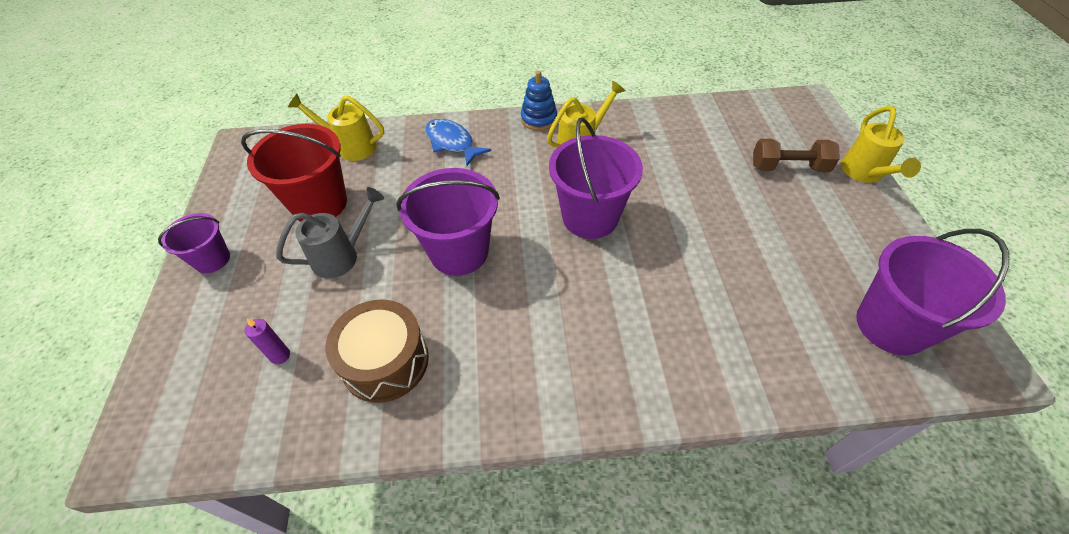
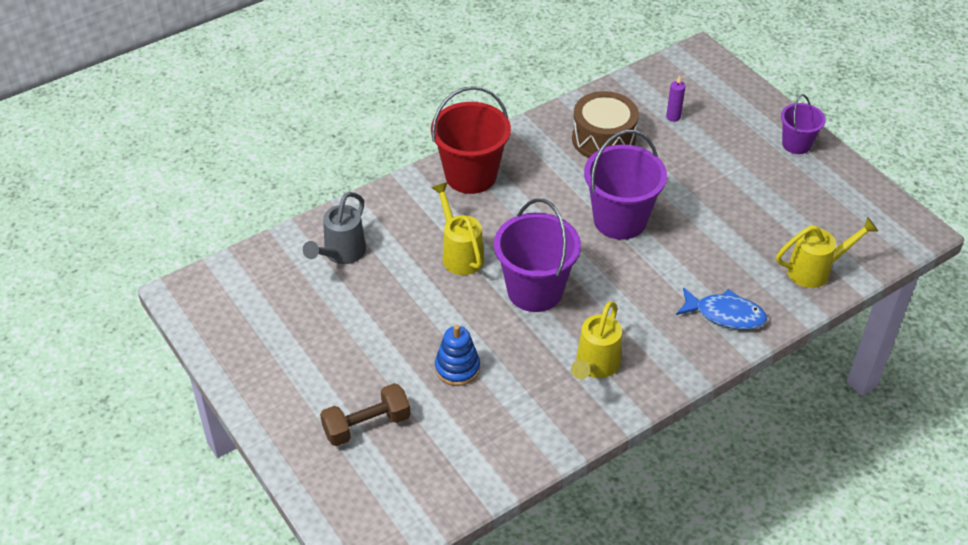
camera: 150 degrees right, 5 degrees down
(319, 204) = (773, 210): red bucket -> red bucket (471, 175)
(342, 256) = (706, 182): grey watering can -> grey watering can (341, 254)
(539, 119) = (664, 382): blue stacking toy -> blue stacking toy (457, 368)
(864, 173) = (285, 449): yellow watering can -> yellow watering can (460, 254)
(891, 325) = (256, 294): purple bucket -> none

